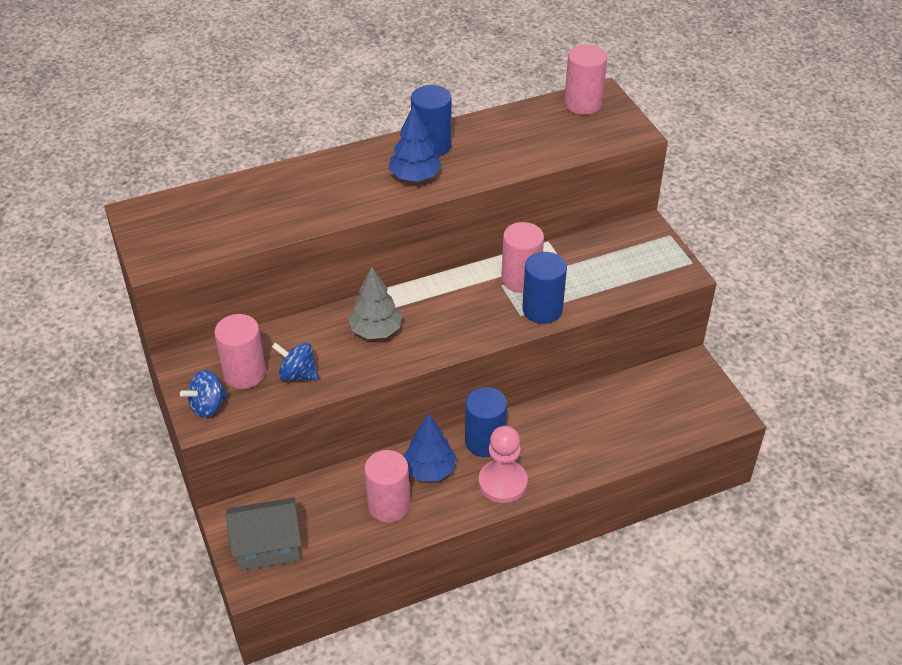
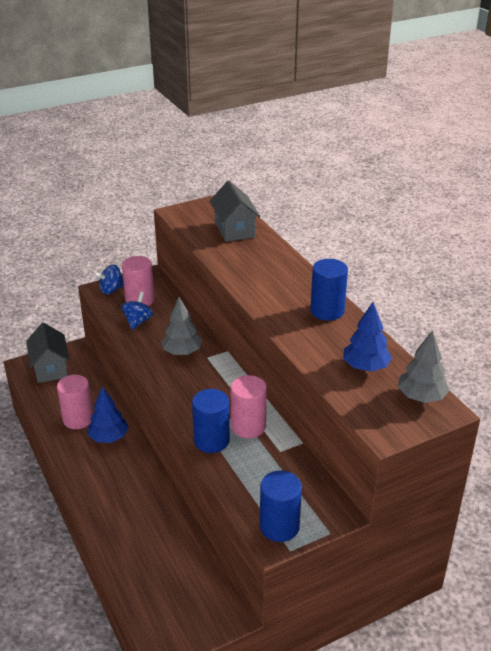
camera: 85 degrees right, 10 degrees down
(208, 406) = (111, 290): blue spinning top -> blue spinning top turned 75 degrees counterclockwise
(224, 205) = (234, 229): none -> grey house
(415, 177) = (283, 305): blue tree -> blue tree (365, 367)
(485, 441) = (135, 466): blue cylinder -> blue cylinder (279, 526)
(502, 483) = (93, 479): pink pawn -> none
(583, 104) = (421, 397): pink cylinder -> grey tree

